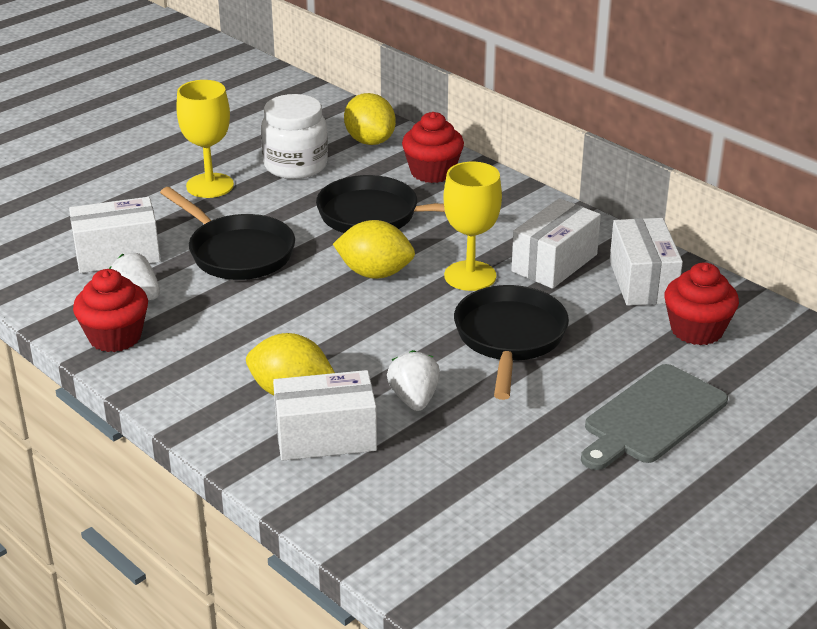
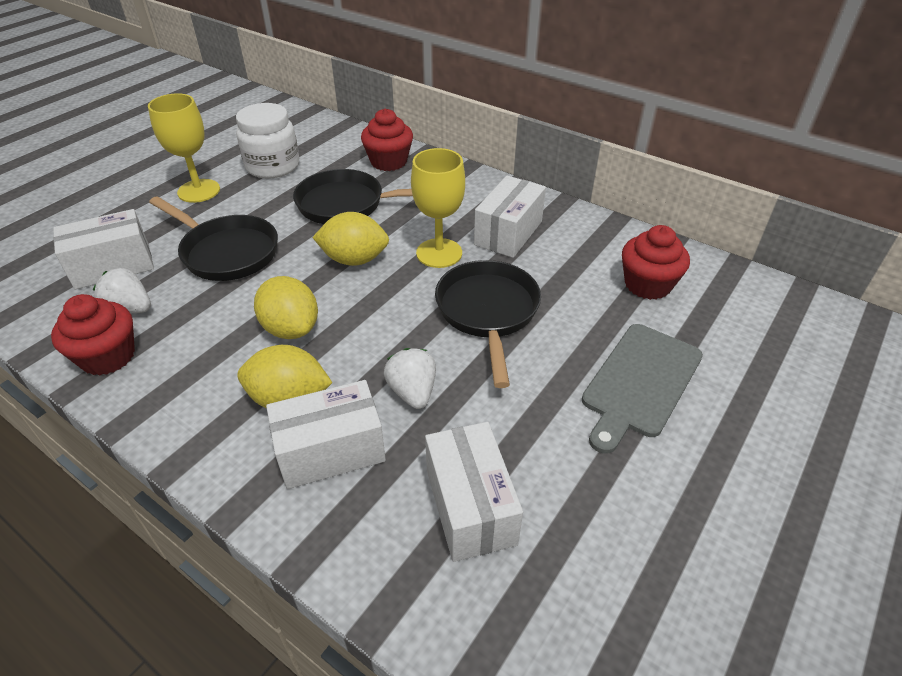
camera: 10 degrees left, 10 degrees up
(370, 141) = (333, 140): yellow lemon -> yellow lemon (291, 328)
(642, 281) = (587, 242): white box -> white box (470, 506)

